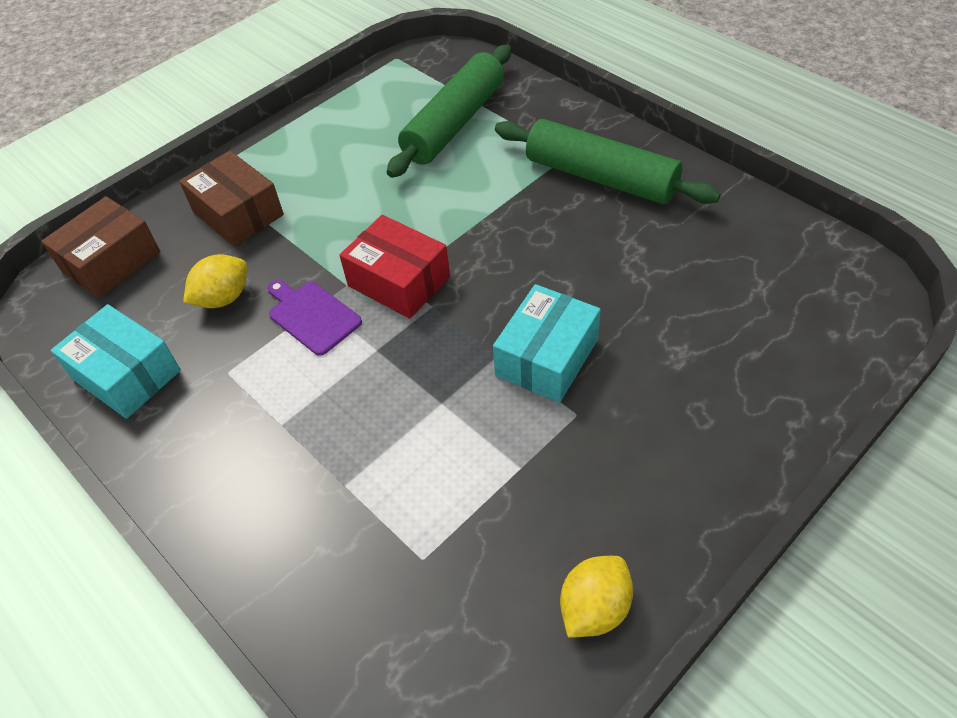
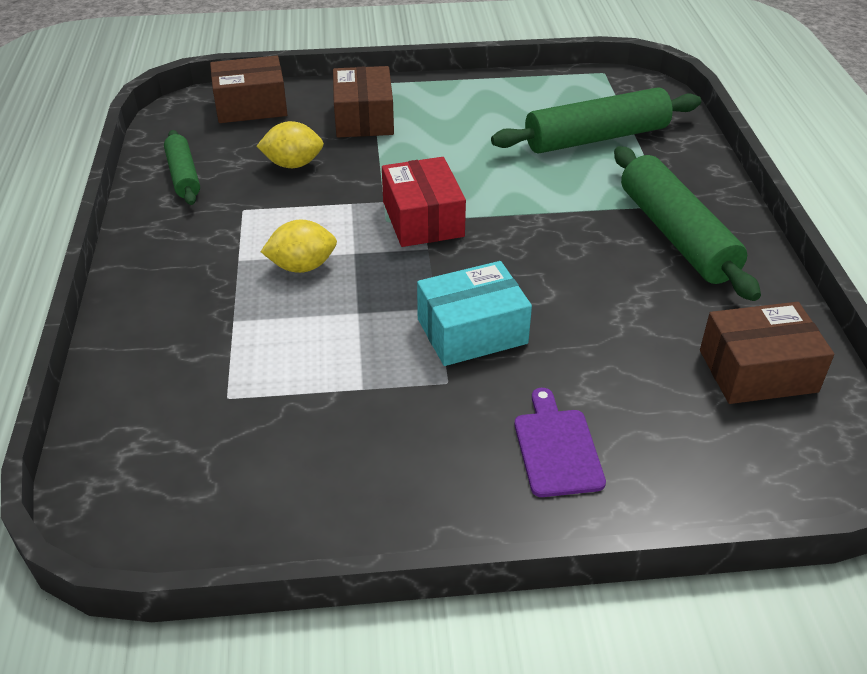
camera: 35 degrees right, 10 degrees down
(126, 375) = (183, 176): turquoise box -> green rolling pin
(312, 316) = (336, 207): purple cutting board -> purple cutting board (557, 448)
(594, 608) = (302, 511): yellow lemon -> yellow lemon (302, 266)
(763, 256) = (758, 371): none -> brown box

